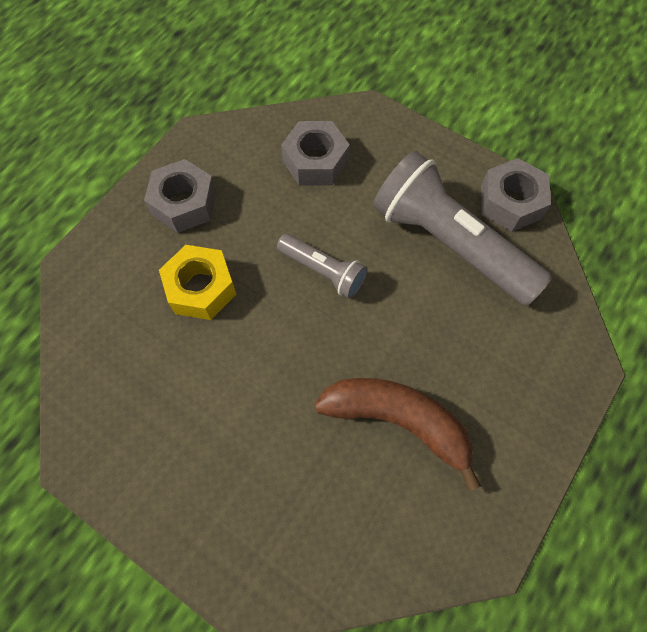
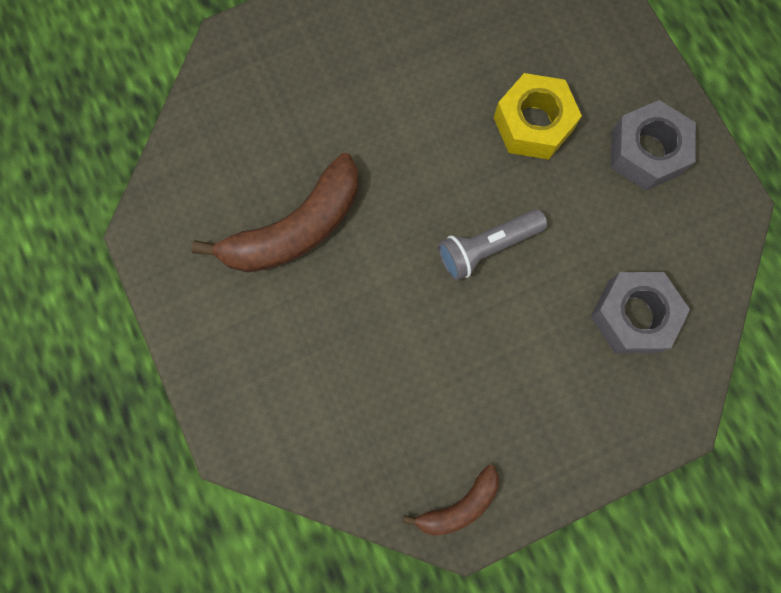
camera: 120 degrees right, 10 degrees up
(450, 243) = (445, 399): grey flashlight -> none
(510, 202) = (459, 505): grey nut -> brown banana

